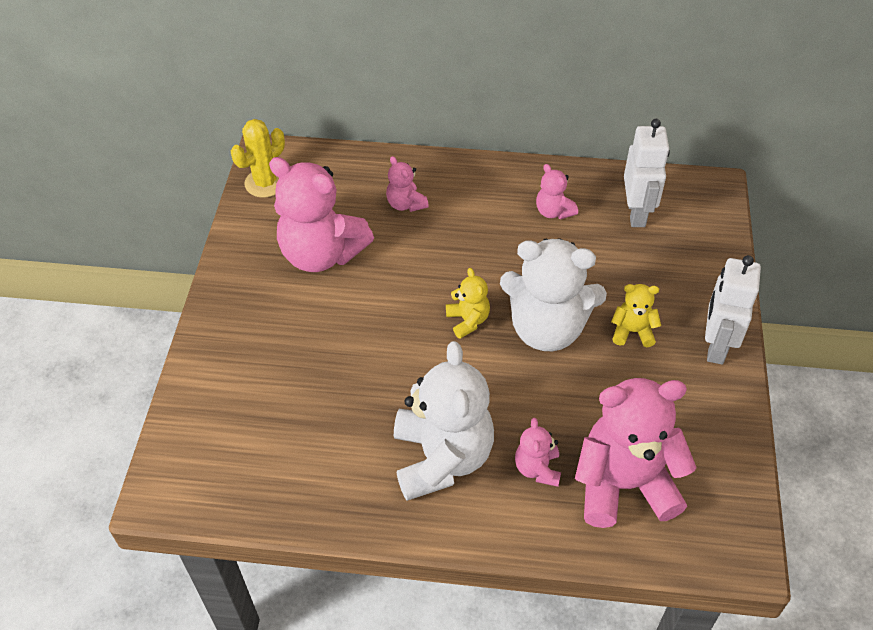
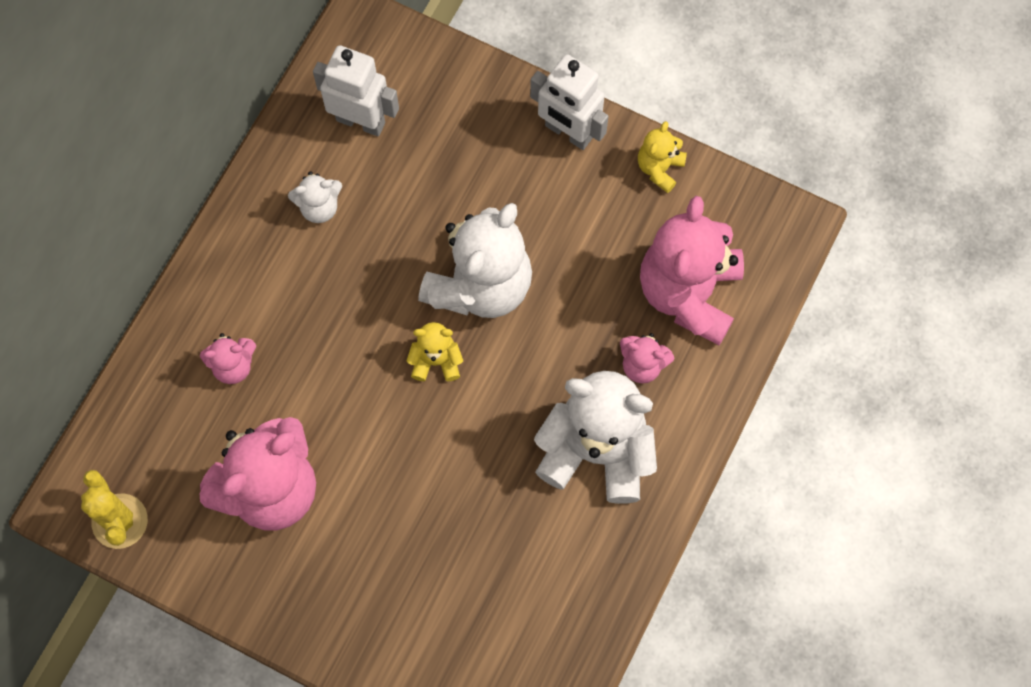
camera: 70 degrees left, 20 degrees up
(553, 211) = (319, 207): pink teddy bear -> white teddy bear
(632, 331) = (518, 202): yellow teddy bear -> yellow teddy bear (659, 168)

